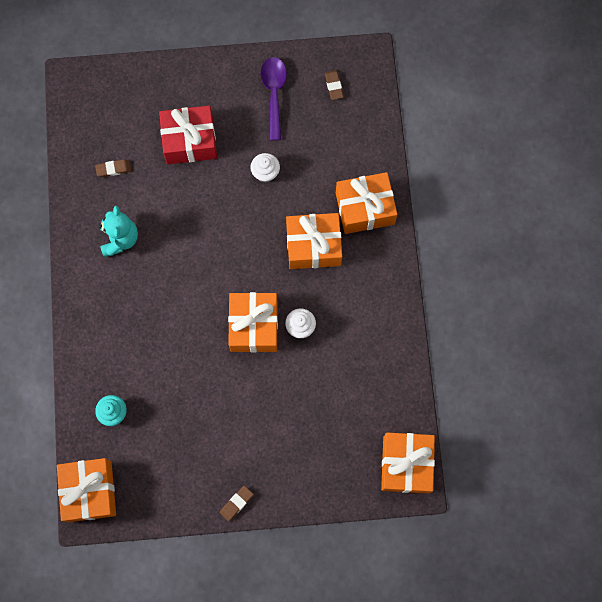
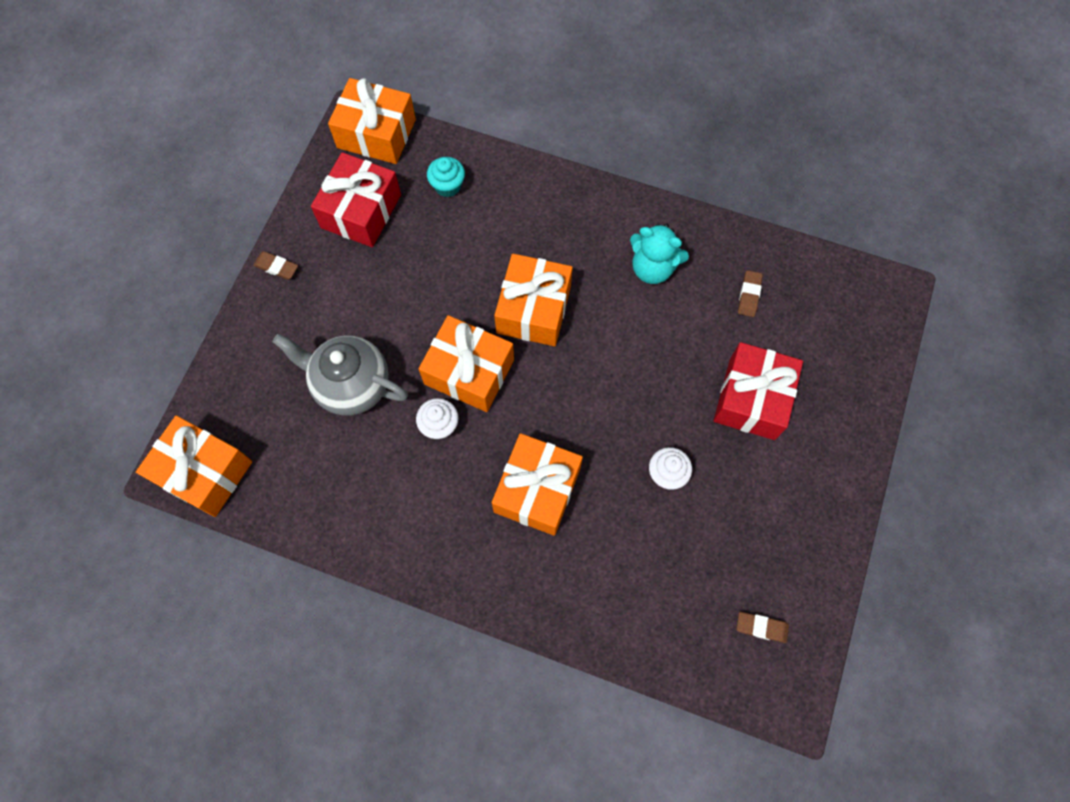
camera: 115 degrees right, 5 degrees down
(163, 466) = (361, 211): none -> red gift
(236, 503) = (276, 267): brown eraser -> brown eraser turned 45 degrees counterclockwise
(274, 94) = (780, 536): purple spoon -> none
(300, 399) = (351, 385): none -> grey teapot
(365, 208) = (558, 582): orange gift -> orange gift (533, 309)

